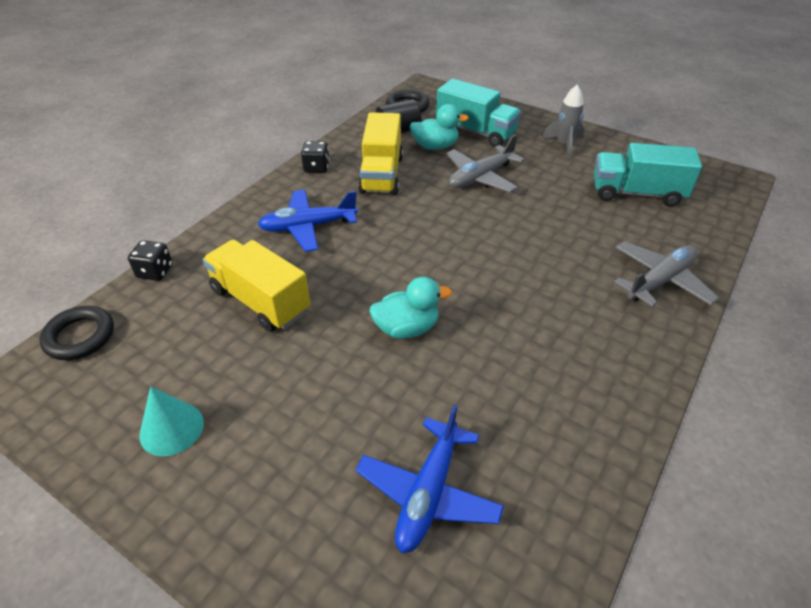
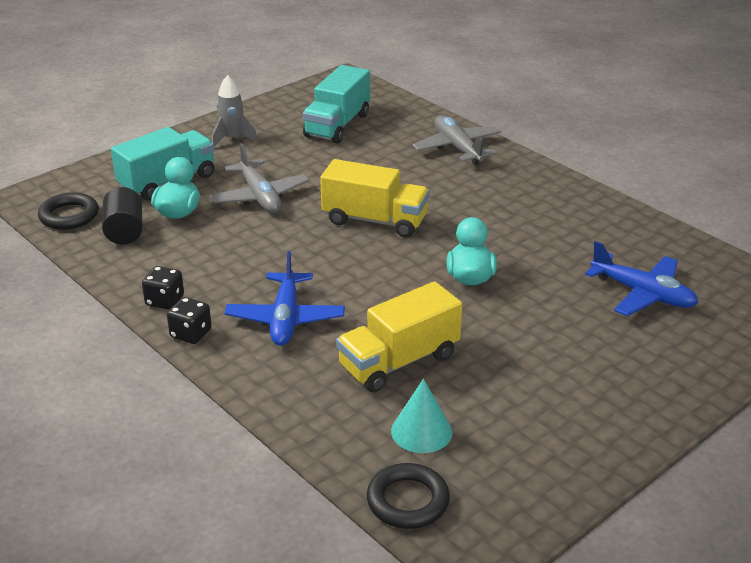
camera: 75 degrees left, 10 degrees down
(155, 272) = (313, 441): black dice -> black dice (191, 334)
(171, 428) = (557, 426): turquoise cone -> turquoise cone (421, 431)
(381, 174) = (212, 256): yellow truck -> yellow truck (375, 220)

